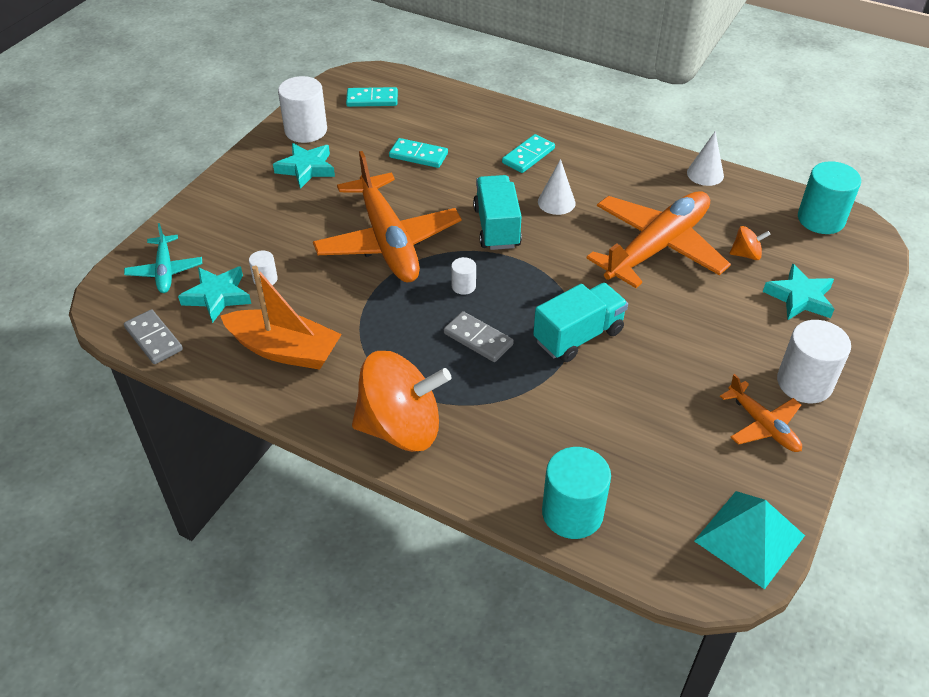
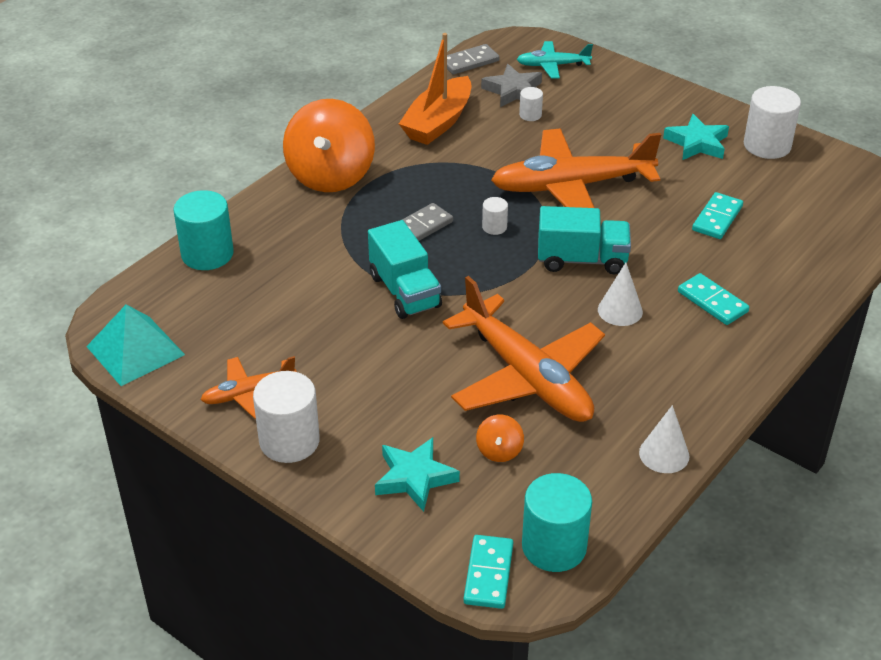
camera: 100 degrees right, 5 degrees down
(217, 296) = (513, 91): turquoise star -> grey star
(372, 99) = (832, 194): turquoise domino -> turquoise domino (488, 574)

